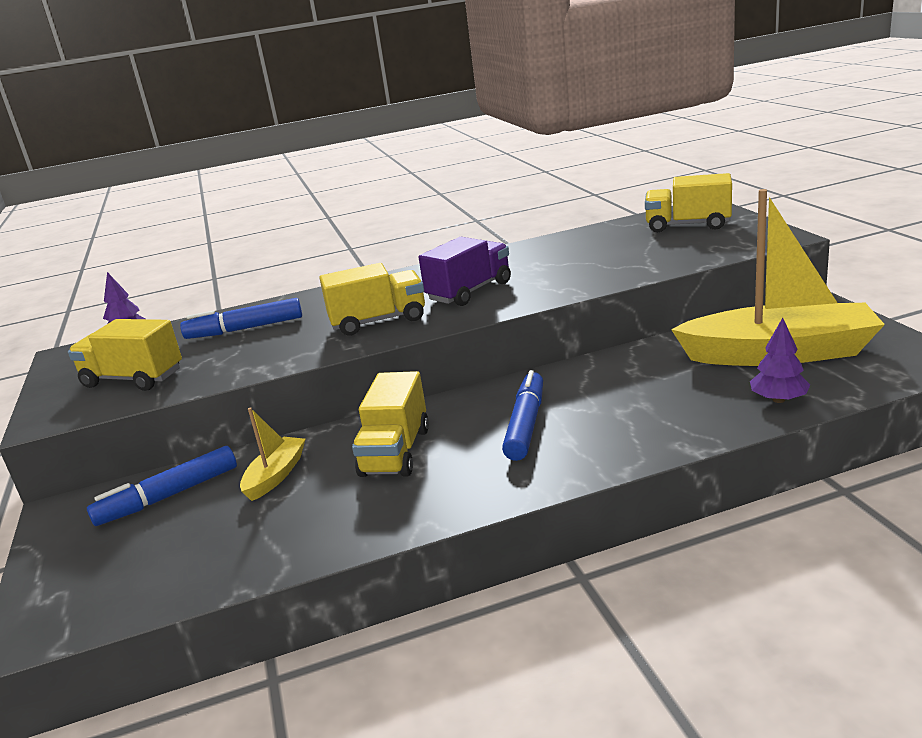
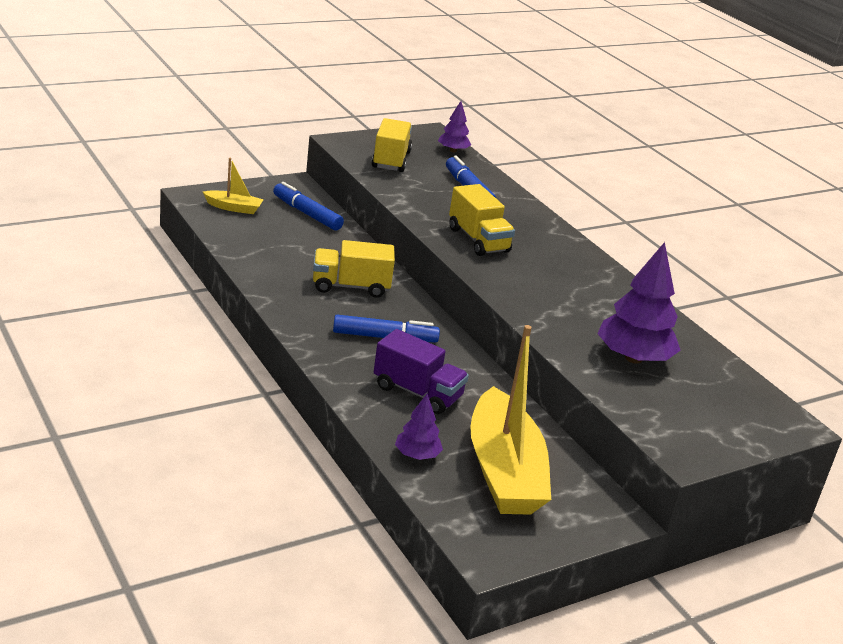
camera: 70 degrees right, 5 degrees up
(275, 475) = (326, 246): yellow boat -> yellow boat (234, 208)
(469, 291) = (537, 278): purple truck -> purple truck (417, 392)
(622, 253) = (633, 358): none -> purple tree
(688, 225) = (723, 405): yellow truck -> none

